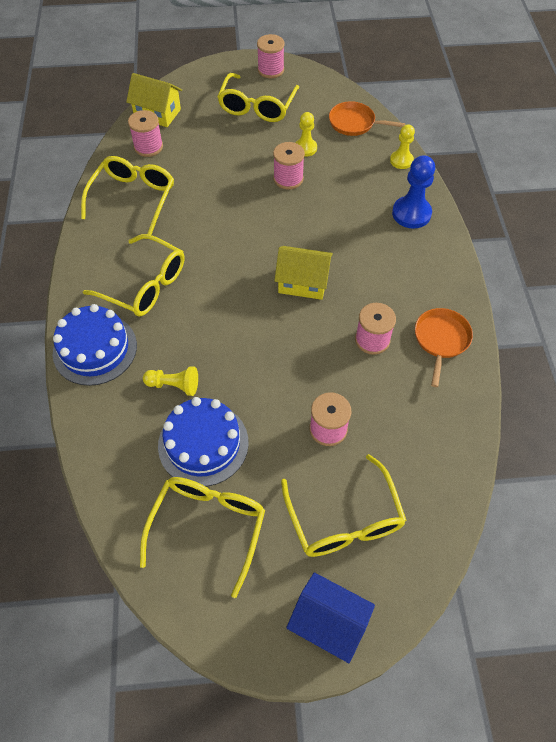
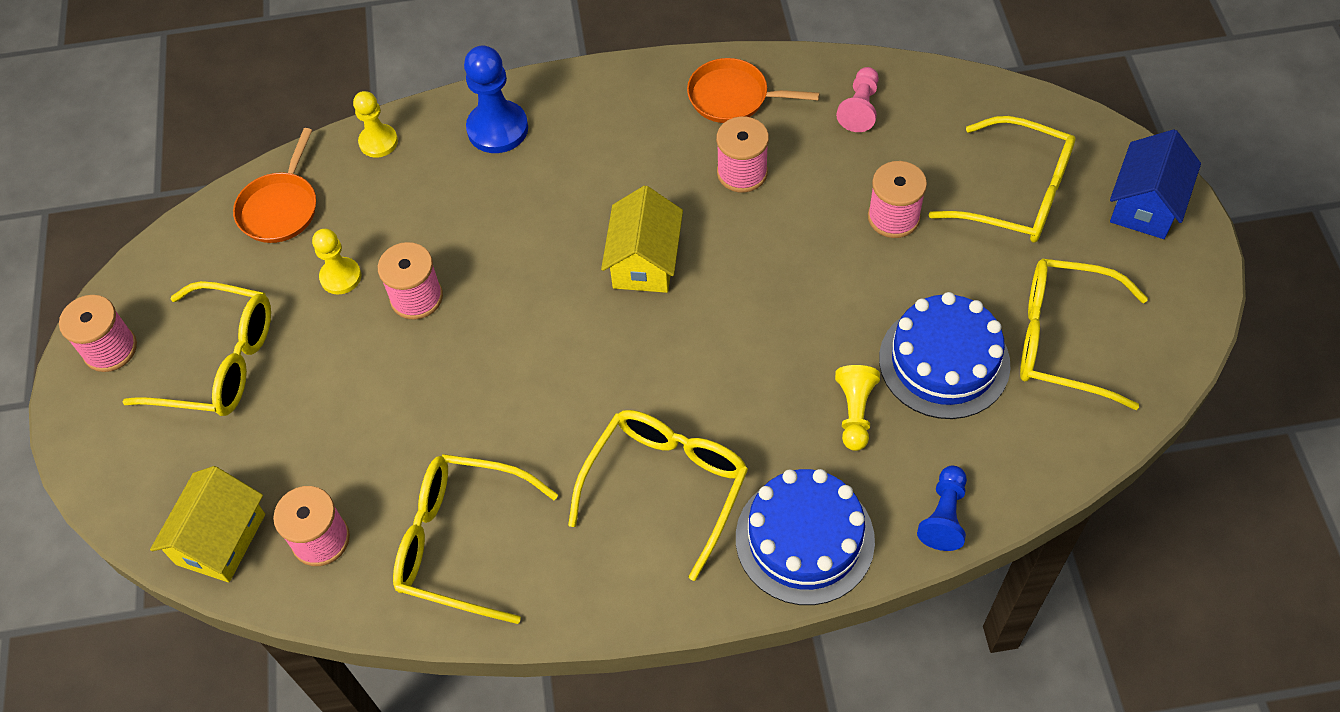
camera: 90 degrees left, 0 degrees up
(90, 426) = (944, 516): none -> blue pawn
(344, 519) = (1016, 194): yellow glasses -> yellow glasses turned 45 degrees clockwise
(432, 420) = (860, 108): none -> pink pawn

